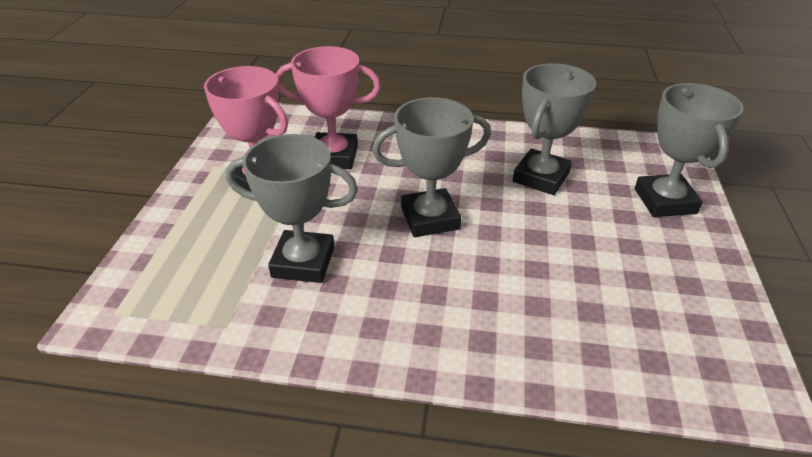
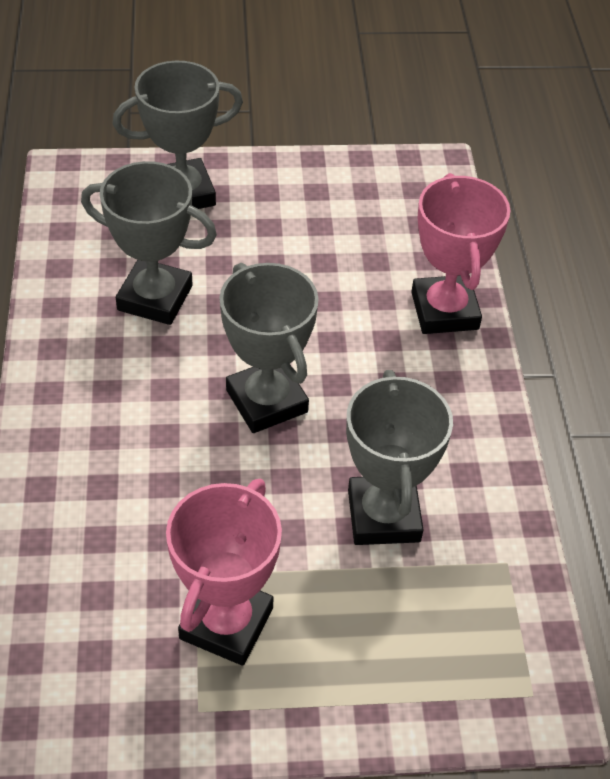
camera: 105 degrees left, 10 degrees up
(334, 156) = (143, 540): pink trophy -> pink trophy (444, 311)

